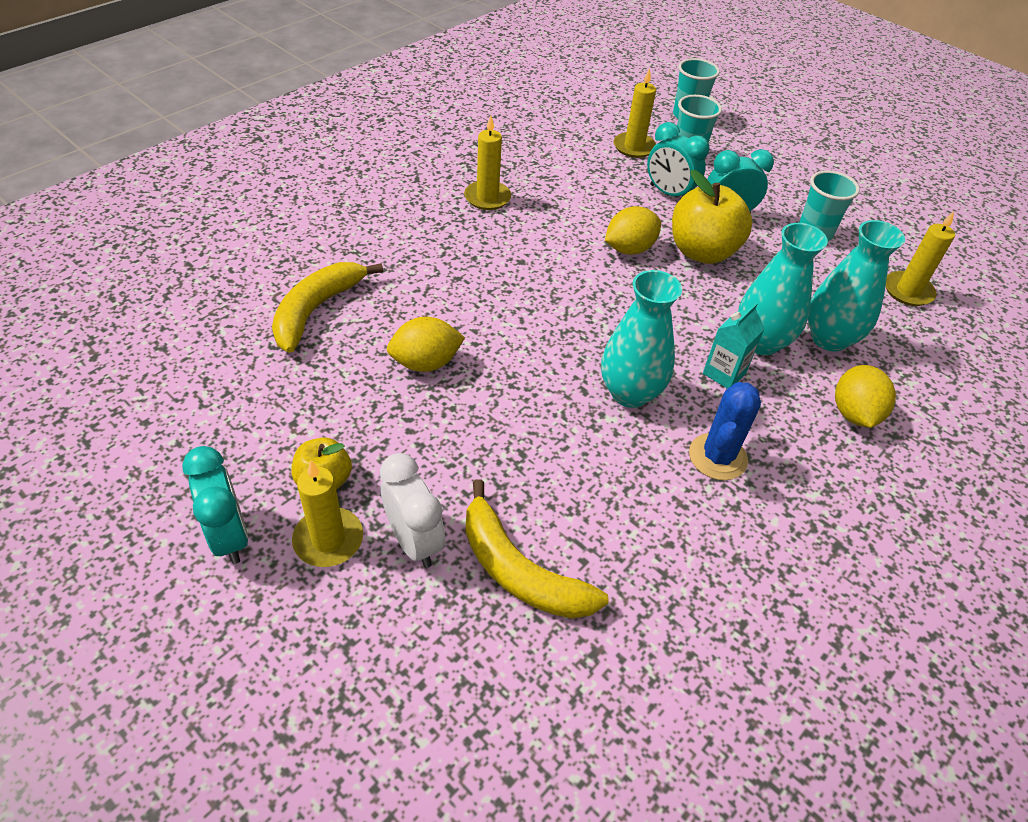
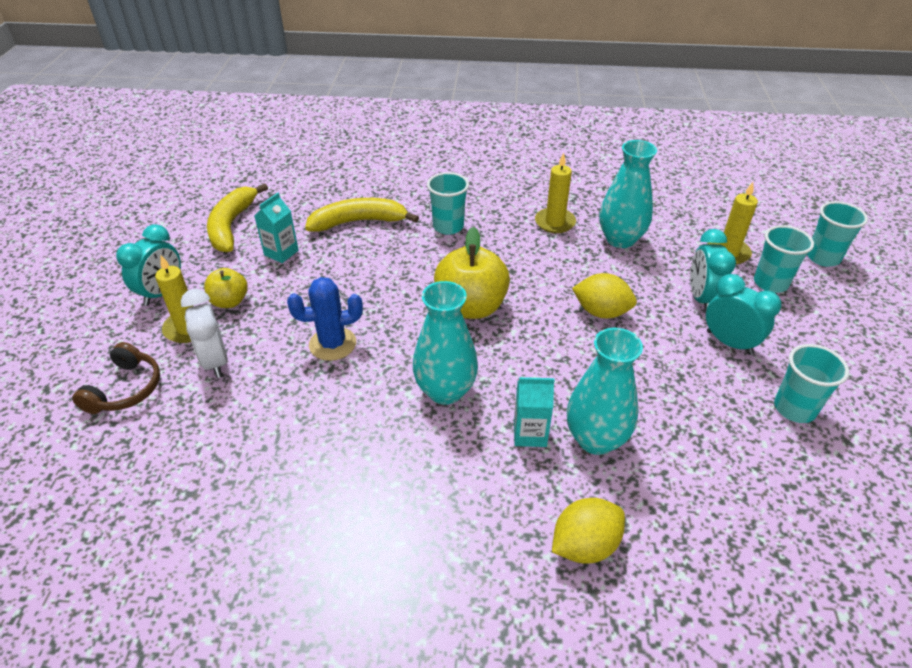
camera: 55 degrees right, 5 degrees down
(290, 395) = (281, 253): none -> turquoise carton
(373, 648) = (125, 389): none -> brown headphones
(408, 258) = (448, 226): none -> turquoise cup
(414, 541) = (215, 361): white clock -> white clock turned 135 degrees clockwise
(426, 363) = (364, 285): yellow lemon -> none
(520, 571) = (230, 420): yellow banana -> yellow banana (231, 226)
(702, 252) = (658, 351): yellow apple -> yellow apple (471, 307)
(717, 457) = (432, 473): blue cactus -> blue cactus (332, 344)
(829, 338) = (661, 484): turquoise vase -> turquoise vase (620, 239)
(908, 291) = (816, 517): yellow candle -> none

